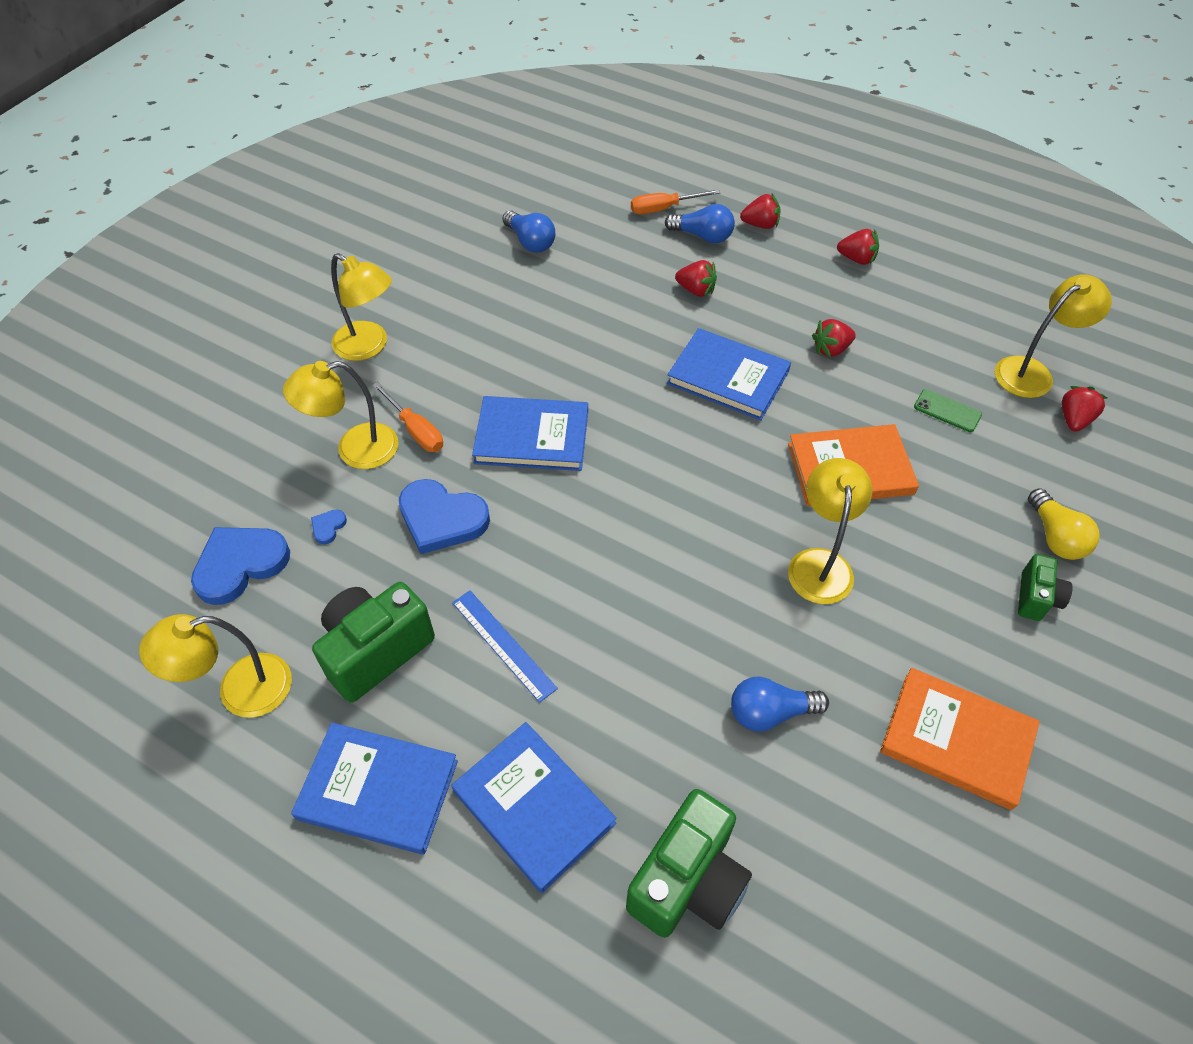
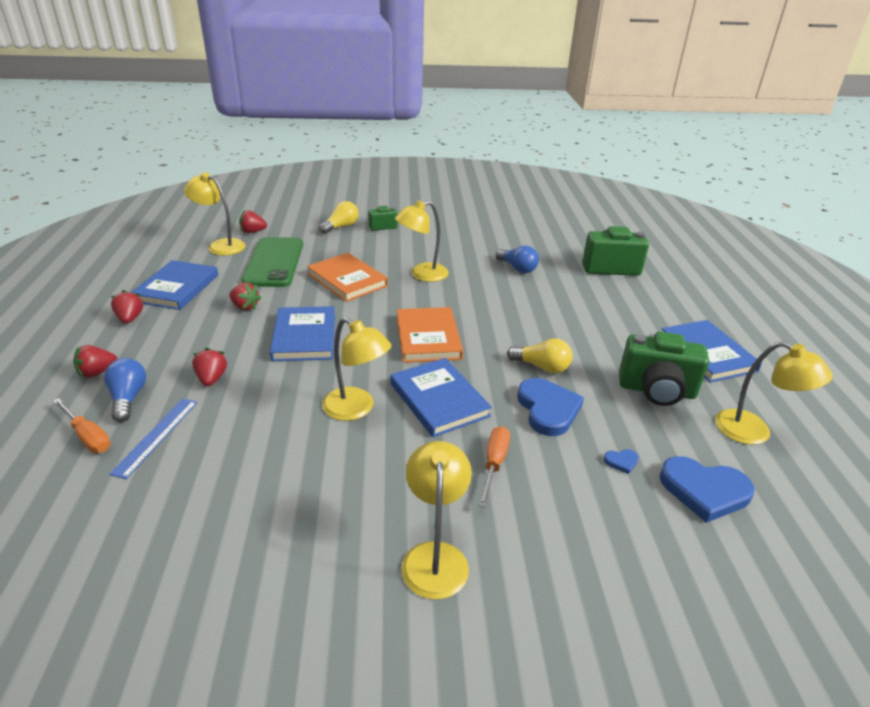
camera: 125 degrees left, 20 degrees down
(355, 449) = (549, 489): yellow lamp -> yellow lamp (356, 409)
(503, 644) = (588, 348): blue ruler -> blue ruler (156, 436)
(510, 563) = (541, 367): none -> yellow light bulb
(530, 242) = (188, 512): blue light bulb -> none
(533, 807) = (642, 309): blue book -> blue book (177, 288)
(760, 225) = (97, 372): red strawberry -> red strawberry turned 90 degrees counterclockwise
(947, 411) = (274, 262): green phone -> green phone, size x2.44
(956, 740) = (474, 231): orange book -> orange book (428, 338)

